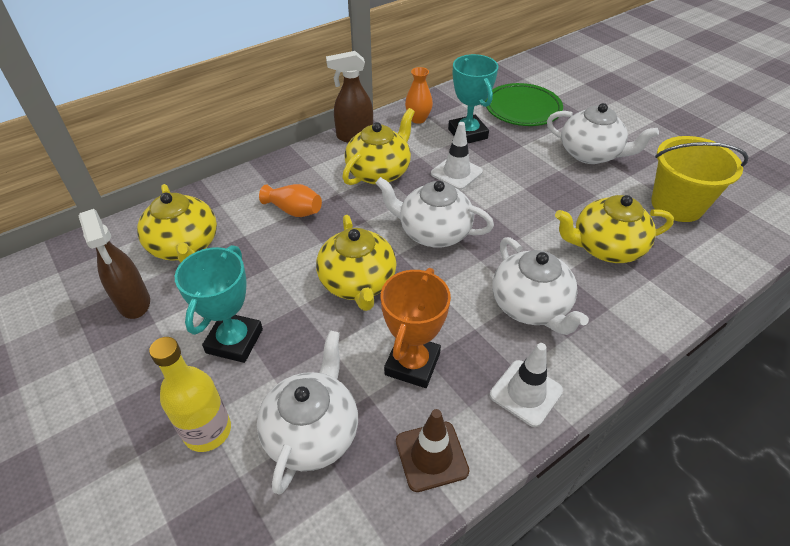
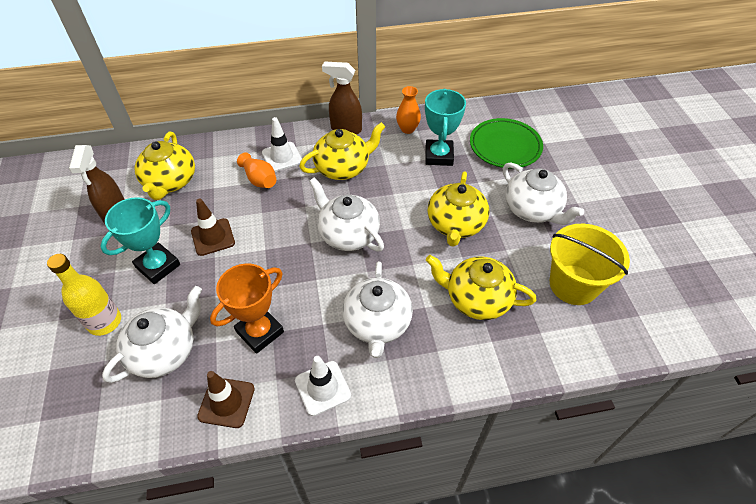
camera: 25 degrees right, 5 degrees up
(282, 286) = (213, 237): none -> brown traffic cone
(358, 283) = (265, 255): yellow teapot -> yellow teapot (455, 225)
(456, 173) = (403, 189): white traffic cone -> white traffic cone (282, 157)

